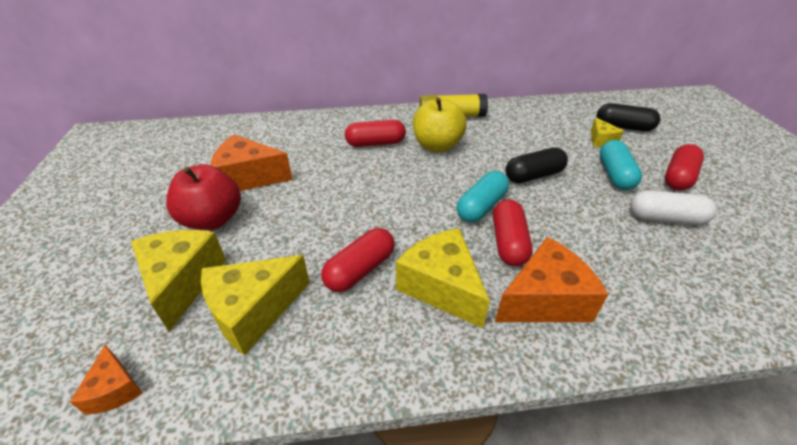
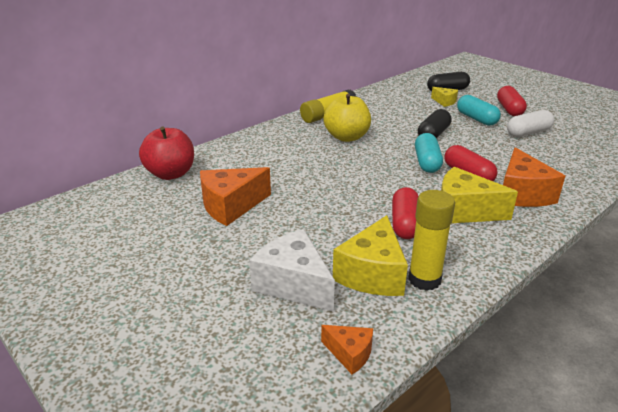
camera: 35 degrees left, 10 degrees down
(182, 282) = (293, 284): yellow cheese -> white cheese
(213, 220) = (249, 242): red apple -> red apple (171, 174)
(287, 349) = (424, 279): none -> yellow glue stick
(375, 143) = (298, 150): red capsule -> none
(544, 300) = (522, 194): orange cheese -> orange cheese turned 150 degrees clockwise

